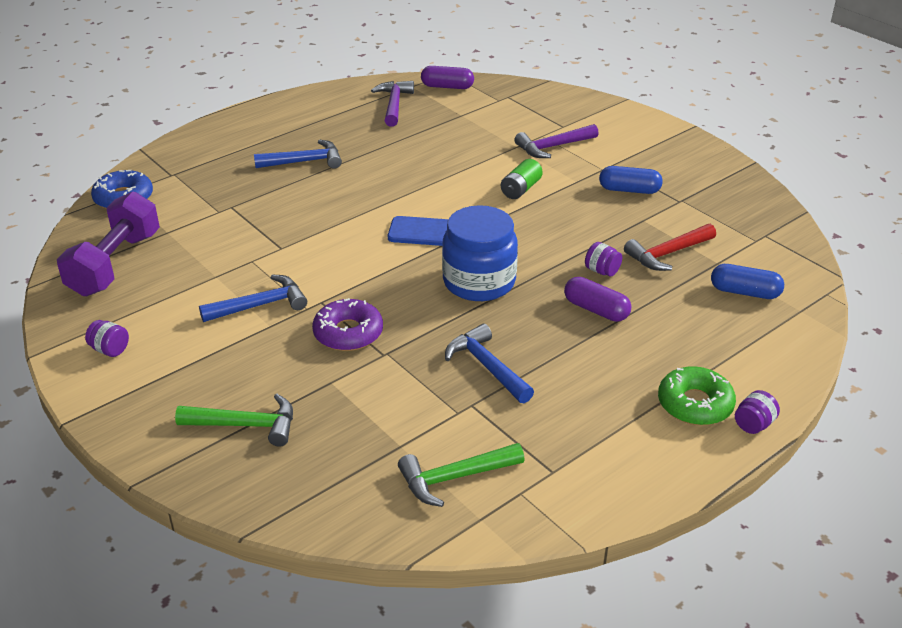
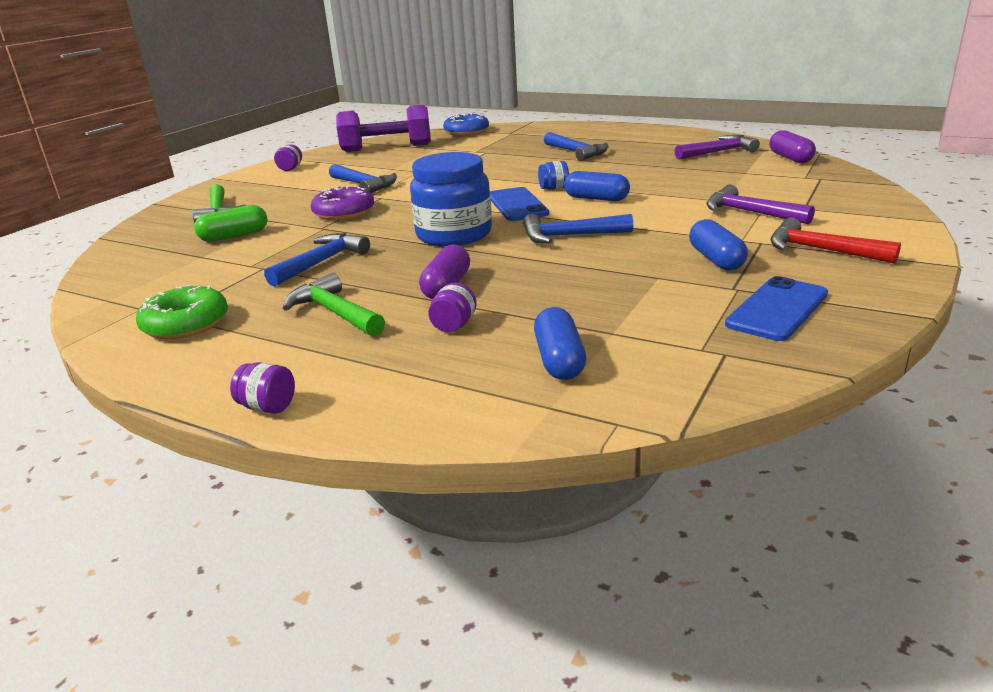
camera: 70 degrees right, 10 degrees down
(352, 417) = (234, 236): none -> green capsule
(405, 204) = (554, 188): none -> blue jar
(454, 478) = (161, 281): green hammer -> green hammer (334, 312)
(455, 193) = (596, 198): none -> blue capsule
(521, 189) = (640, 217): green battery -> none
(534, 230) = (569, 236): none -> blue hammer
(602, 271) = (524, 276): purple jar -> purple jar (454, 325)
(667, 254) = (598, 301): red hammer -> red hammer (820, 250)
(695, 404) = (297, 365): green donut -> green donut (186, 324)
(719, 199) = (777, 309): none -> blue phone

